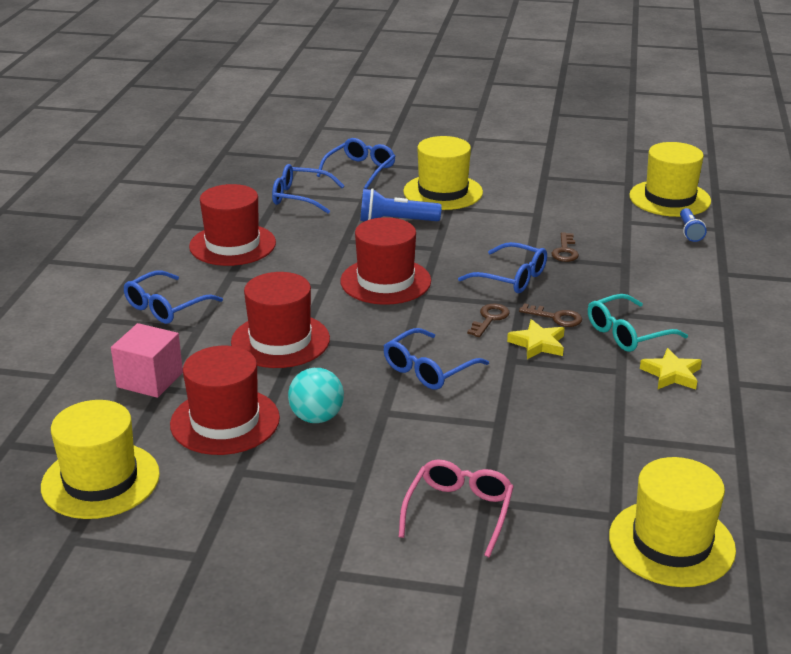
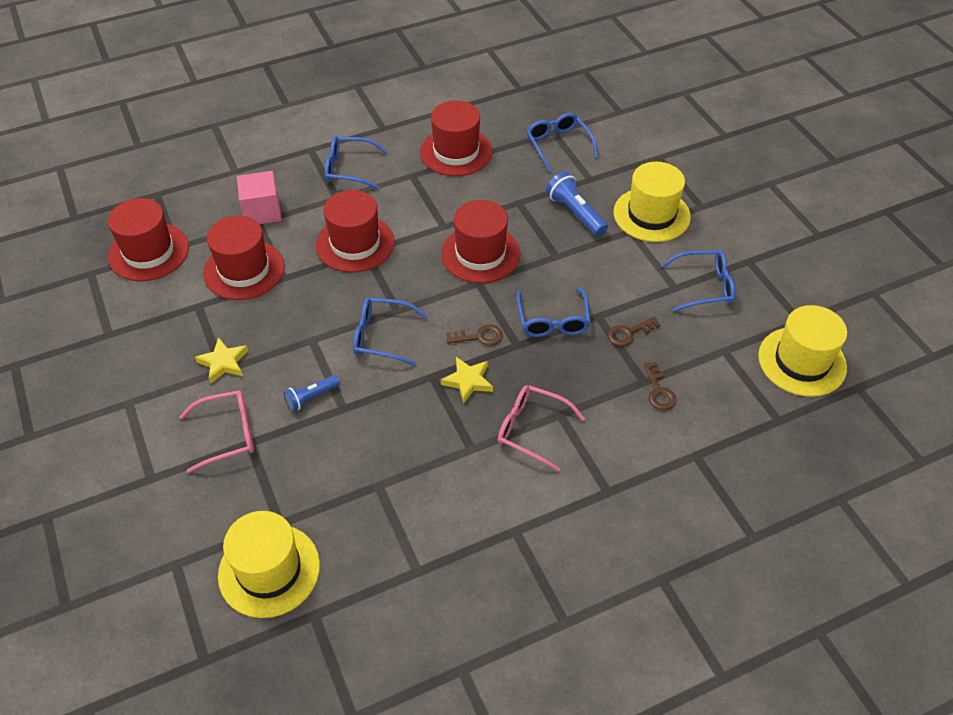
camera: 55 degrees right, 20 degrees up
(100, 480) = (149, 252): yellow hat -> red hat
(317, 417) = (280, 310): turquoise ball -> none
(360, 170) = (636, 152): blue glasses -> blue glasses (704, 286)
(556, 317) = (516, 375): brown key -> brown key (659, 391)
(627, 333) = (532, 429): turquoise glasses -> pink glasses
(671, 374) = (493, 483): yellow star -> yellow star (223, 363)
(690, 232) = (750, 401): blue flashlight -> blue flashlight (311, 397)

